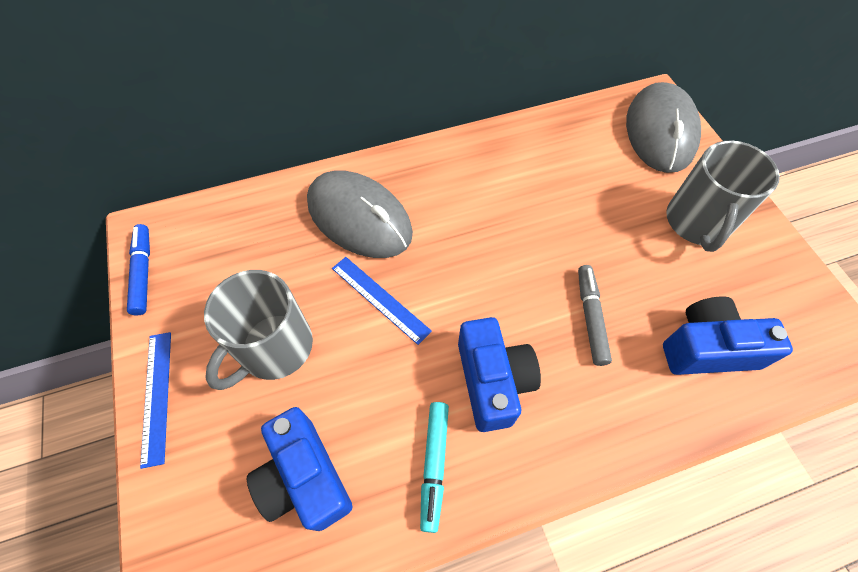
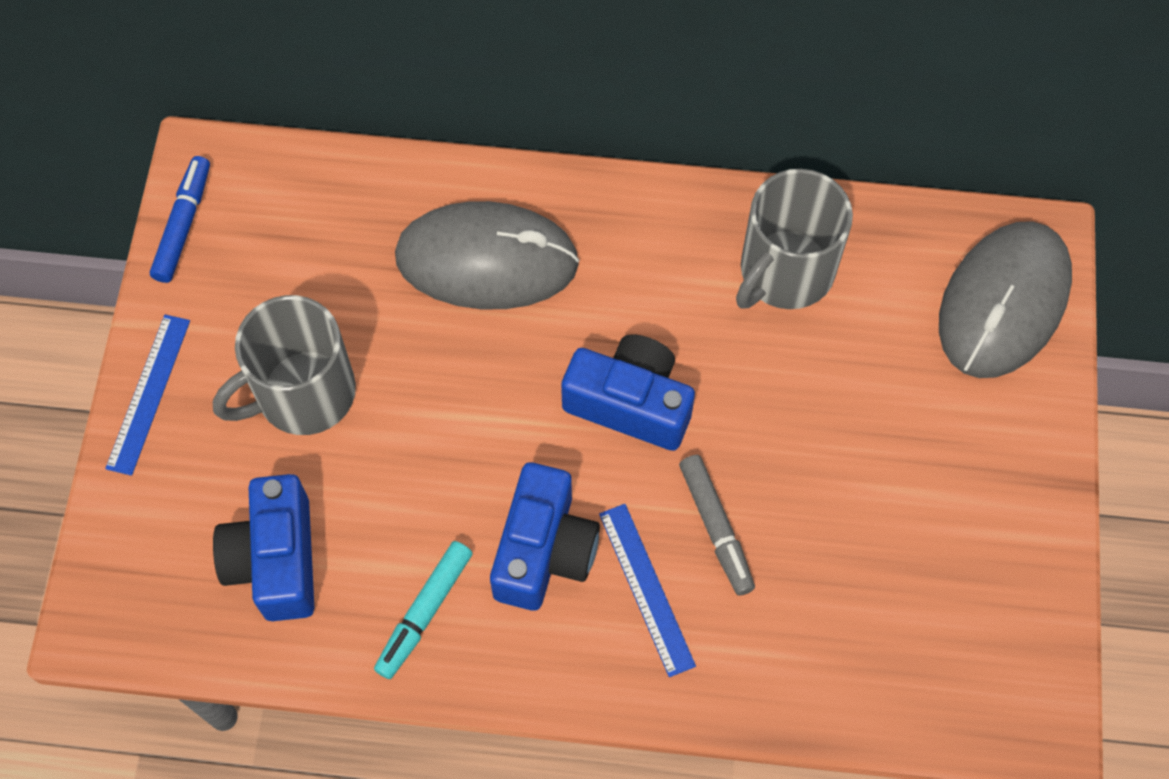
camera: 25 degrees right, 5 degrees up
(359, 217) = (487, 260): grey mouse -> grey mouse turned 60 degrees counterclockwise
(380, 299) = (459, 386): blue ruler -> blue ruler (646, 588)
(590, 317) = (715, 528): grey marker -> grey marker turned 135 degrees clockwise
(697, 223) = (954, 465): grey mug -> grey mug (784, 271)
(707, 348) = (842, 633): blue camera -> blue camera (630, 403)

